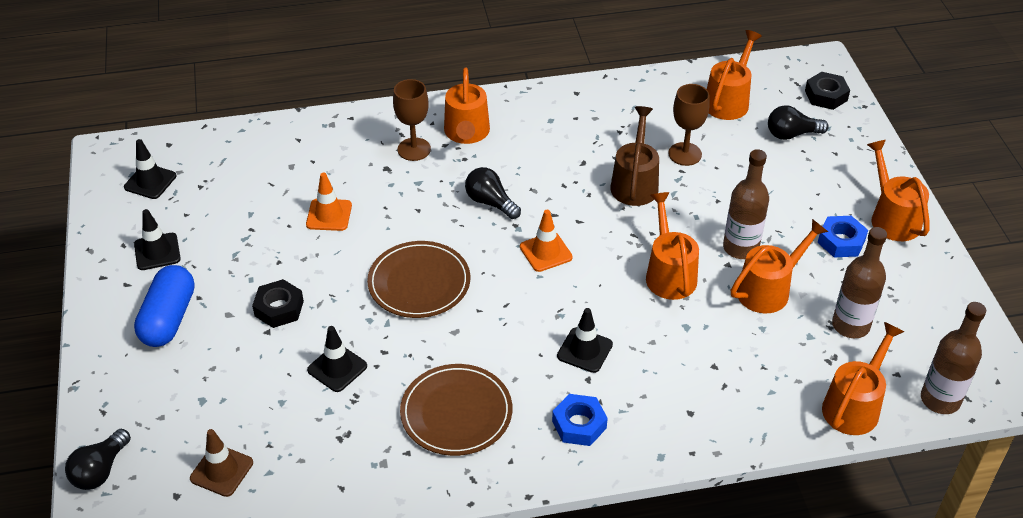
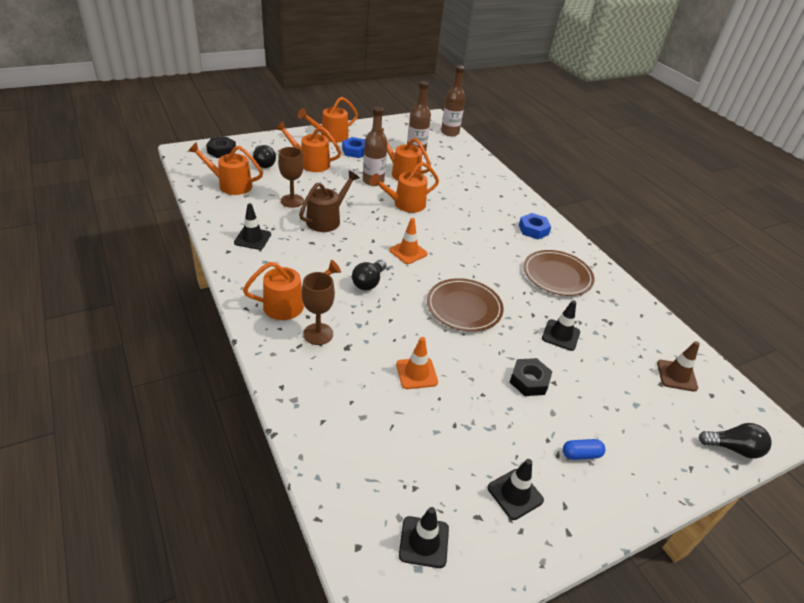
camera: 110 degrees left, 5 degrees down
(169, 318) = (581, 454): blue capsule -> blue capsule, size x0.50
(584, 350) = (481, 231): black traffic cone -> black traffic cone (252, 238)
(635, 183) = (327, 219): brown watering can -> brown watering can turned 135 degrees clockwise
(854, 405) = (466, 152): orange watering can -> orange watering can (310, 163)

